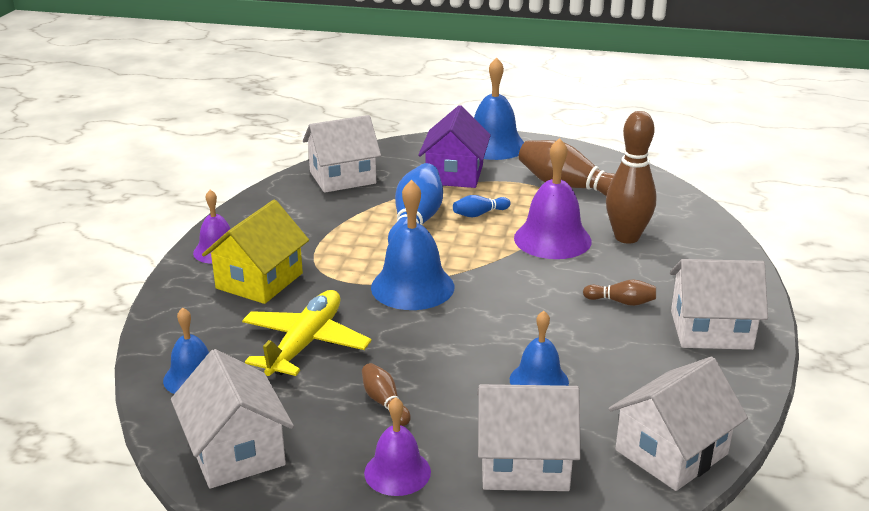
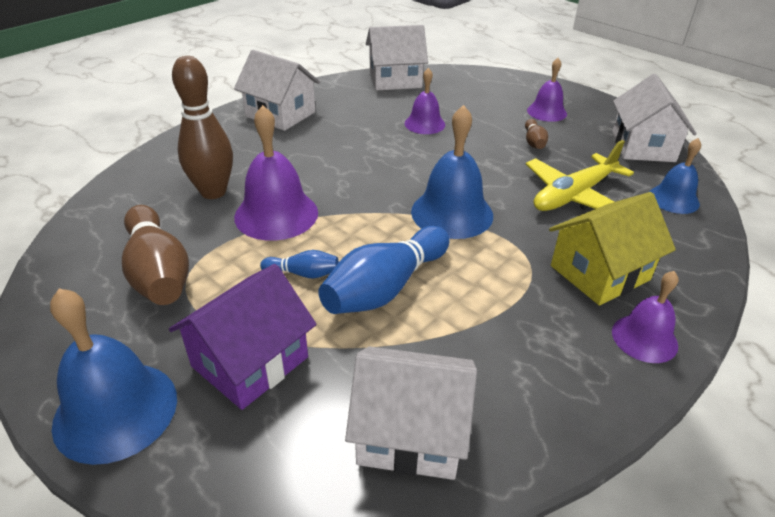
camera: 150 degrees left, 10 degrees up
(524, 463) = (474, 96): white house -> none
(539, 380) = (424, 124): blue bell -> purple bell
(621, 302) = (306, 146): brown bowling pin -> none

